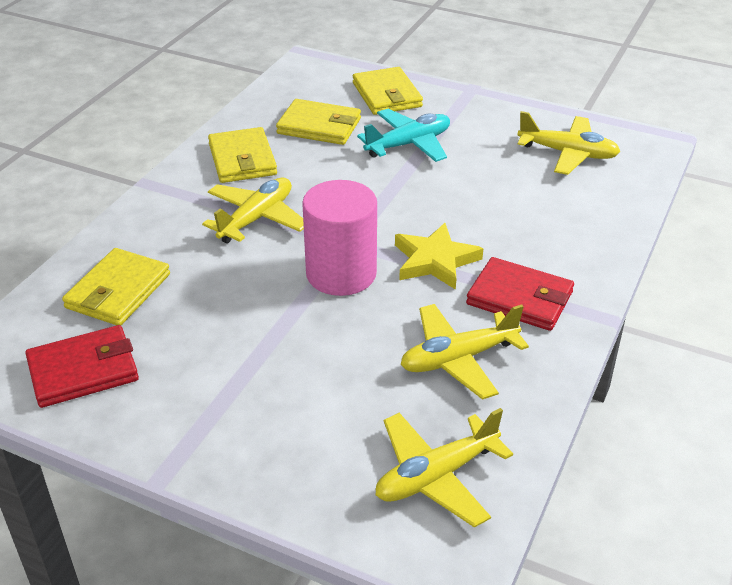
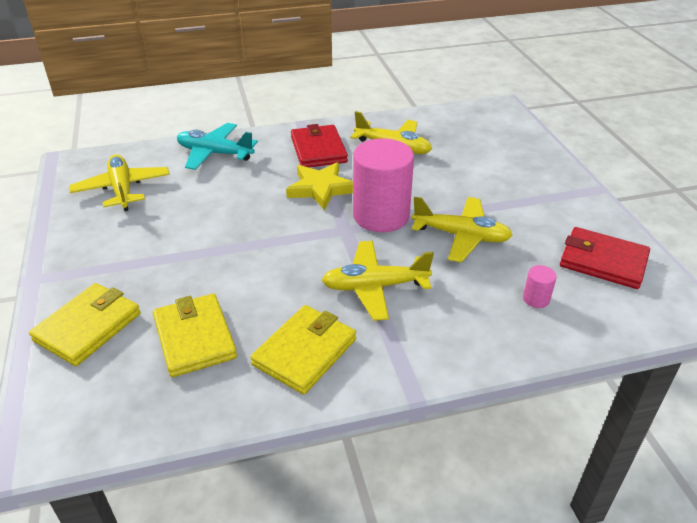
camera: 130 degrees left, 0 degrees up
(118, 291) = (536, 299): yellow wallet -> pink cylinder
(408, 144) = (179, 267): turquoise plane -> turquoise plane (215, 153)
(436, 476) = (470, 126): yellow plane -> yellow plane (461, 236)

